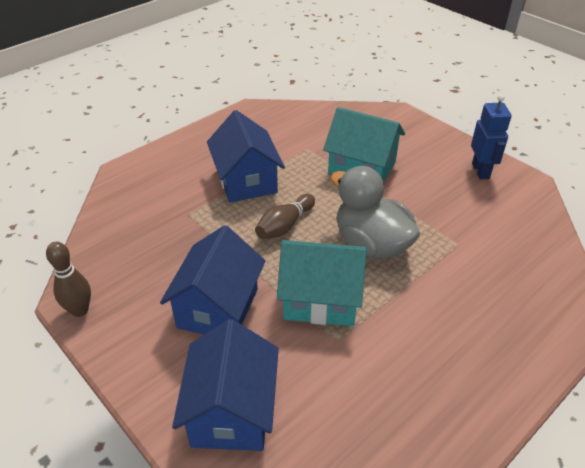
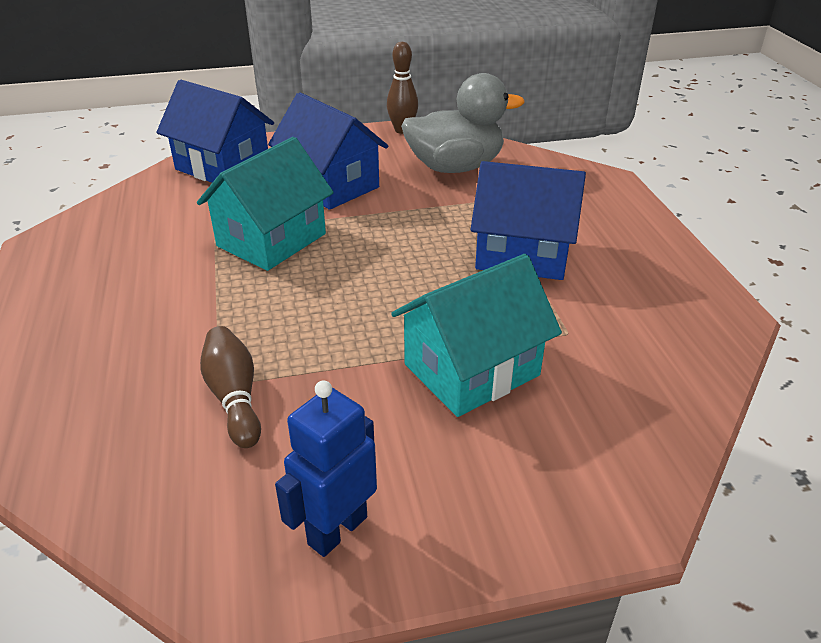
camera: 120 degrees right, 5 degrees down
(284, 226) = (406, 254): brown bowling pin -> brown bowling pin (234, 397)
(371, 244) = (306, 306): grey duck -> grey duck (455, 167)
(481, 171) = (337, 530): blue robot -> blue robot turned 105 degrees clockwise

